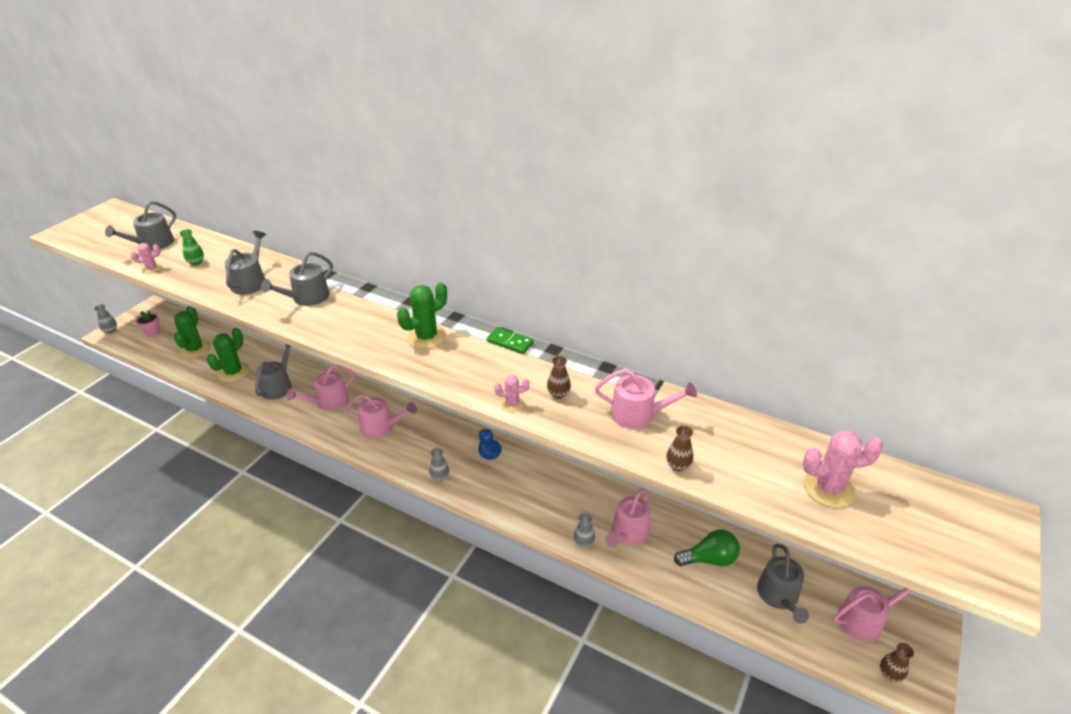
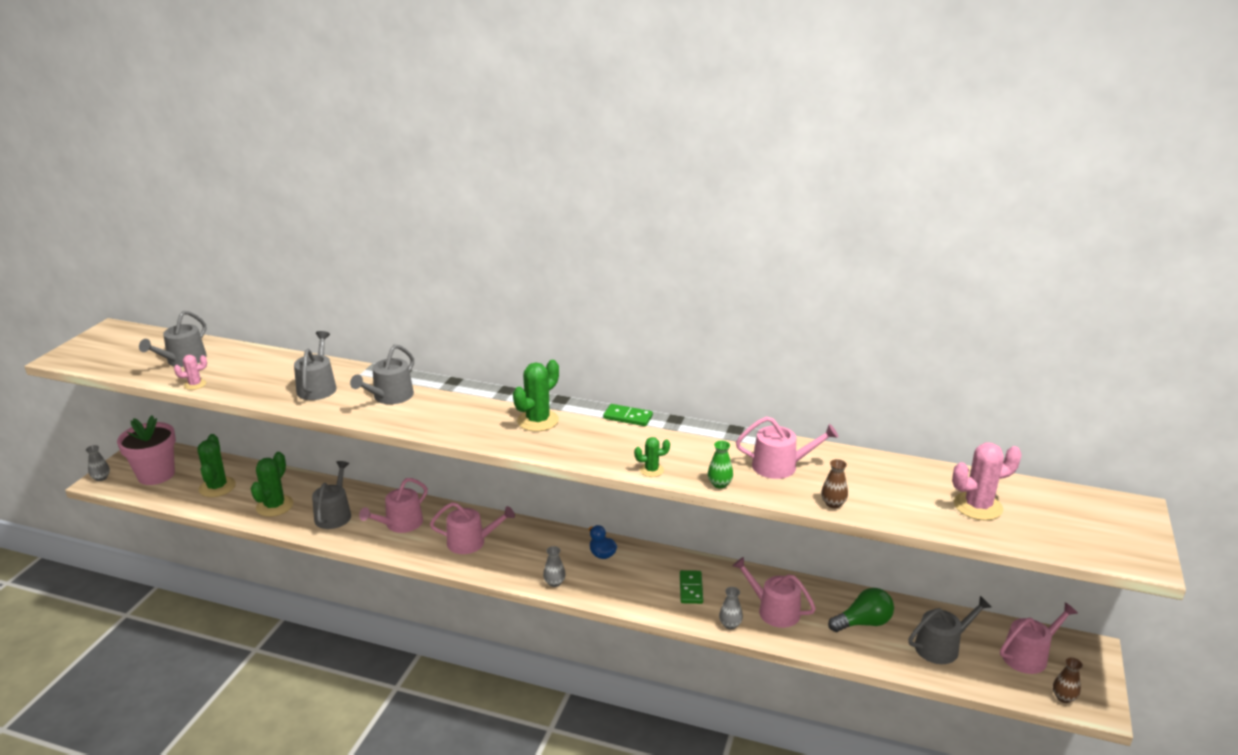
camera: 10 degrees left, 10 degrees down
(152, 332) = (156, 475): pink flower pot -> pink flower pot, size x2.09
(196, 262) = (244, 374): green vase -> green vase (719, 484)
(512, 404) = (651, 470): pink cactus -> green cactus
(558, 394) = (695, 457): brown vase -> none
(558, 500) = (691, 589): none -> green domino
(628, 533) = (774, 610): pink watering can -> pink watering can turned 105 degrees clockwise
(779, 596) = (941, 646): grey watering can -> grey watering can turned 105 degrees counterclockwise

